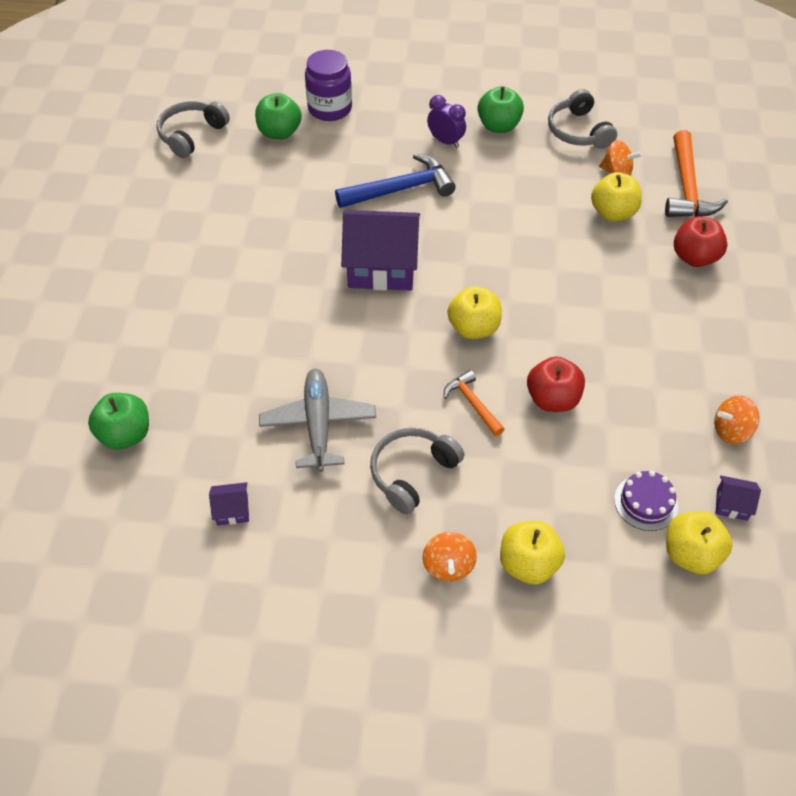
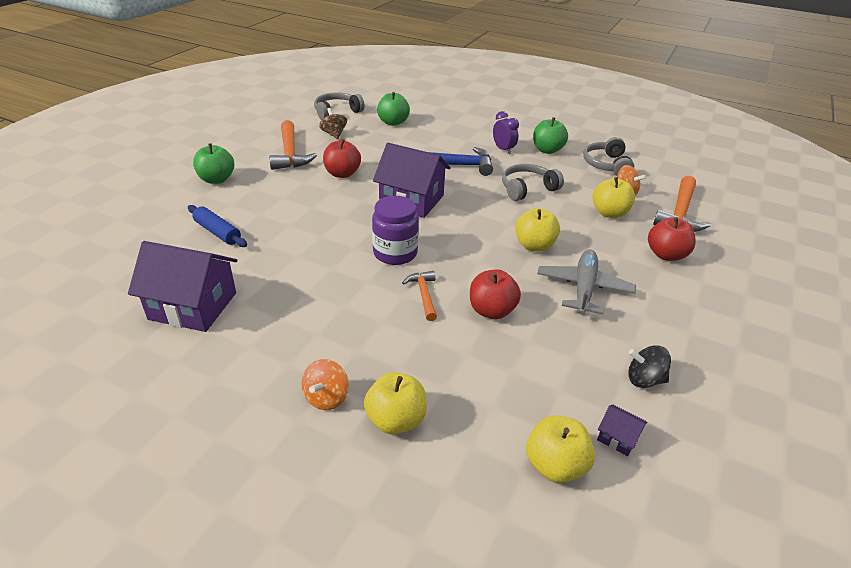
camera: 20 degrees right, 15 degrees down
(125, 435) = (162, 242): green apple -> green apple (217, 179)
(180, 234) = (290, 153): none -> orange hammer
(182, 397) = (218, 232): none -> blue rolling pin
(215, 180) = (334, 134): none -> brown spinning top
(232, 510) = (193, 306): purple house -> purple house, size x2.39
(271, 249) = (342, 174): none -> red apple
(318, 424) = (297, 274): grey plane -> grey plane (583, 288)
(330, 108) = (435, 119): purple jar -> purple jar (395, 253)
(412, 473) = (344, 325): grey headphones -> grey headphones (527, 189)
(473, 328) = (456, 250): yellow apple -> yellow apple (534, 245)
(646, 502) = (533, 409): purple cake -> none
(731, 430) = (644, 379): orange spinning top -> black spinning top

